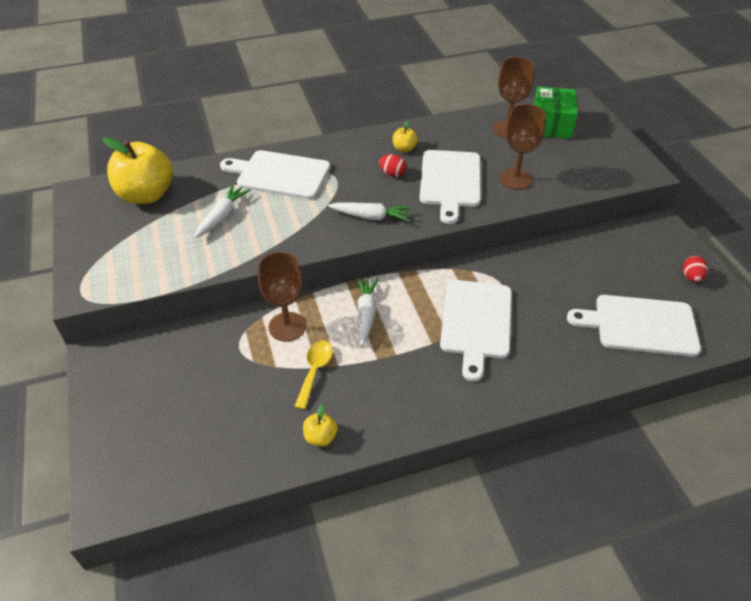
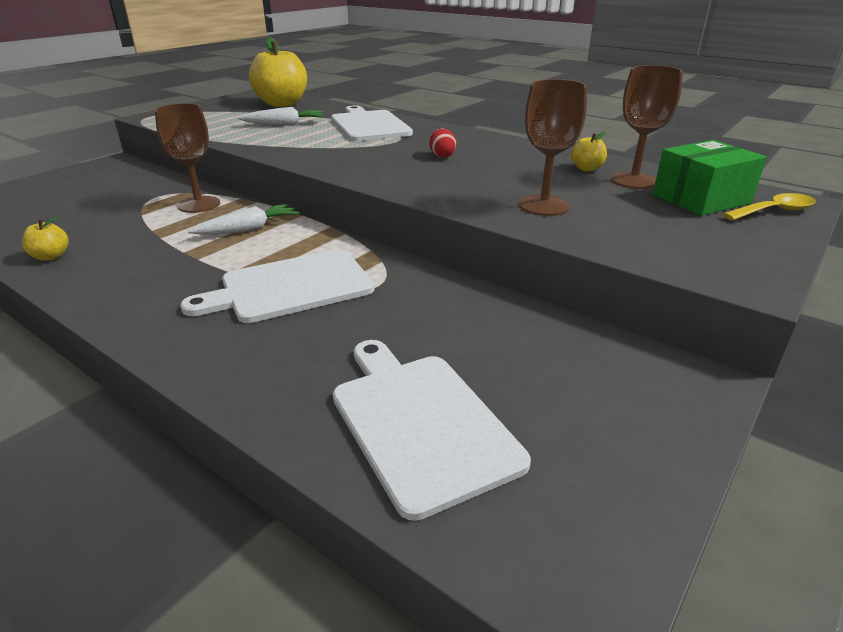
camera: 55 degrees right, 15 degrees down
(315, 371) = (145, 230): yellow spoon -> yellow spoon (774, 211)
(371, 217) = (358, 164): white carrot -> none
(404, 149) = (492, 150): yellow apple -> yellow apple (586, 169)
(450, 181) = (475, 178): white cutting board -> none
(691, 277) = (621, 452): red egg -> none

